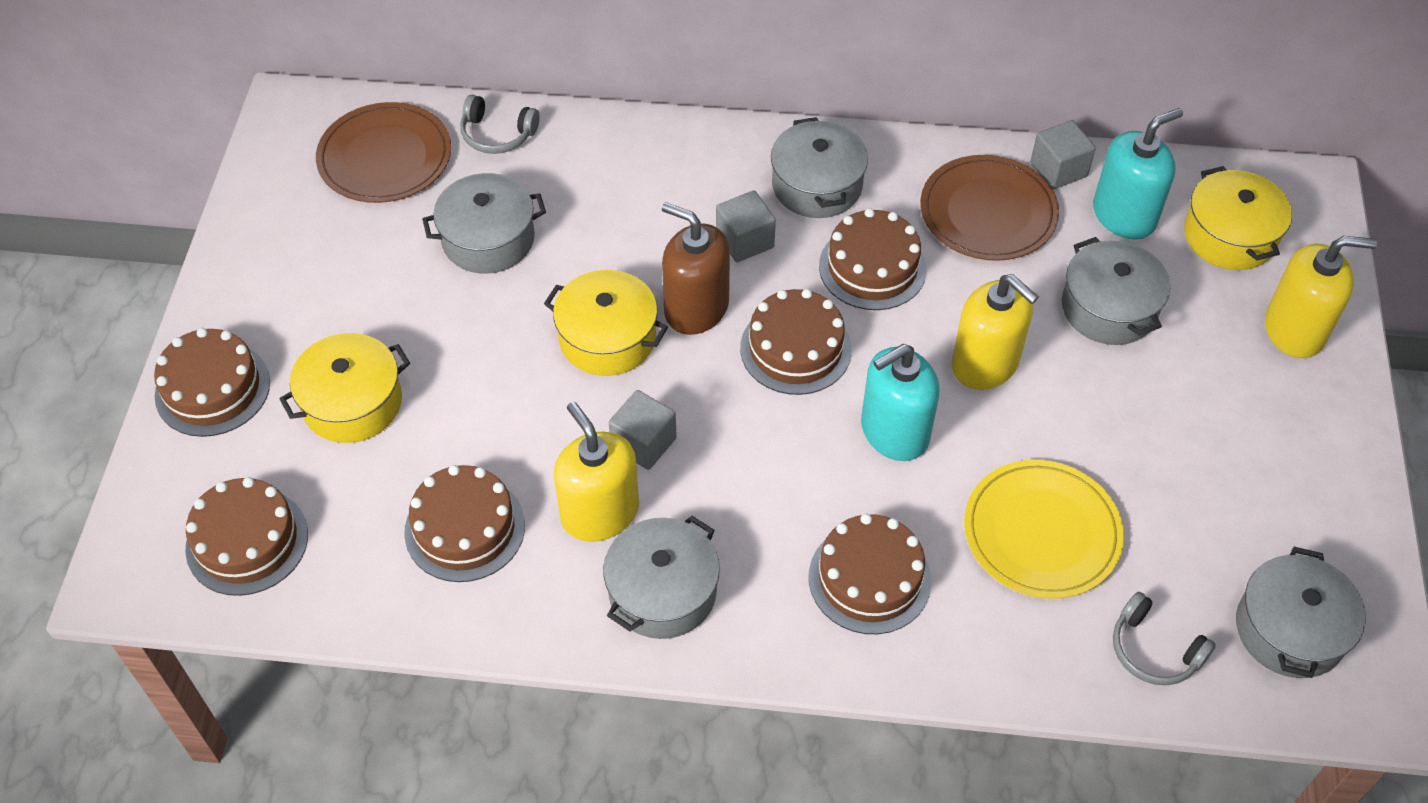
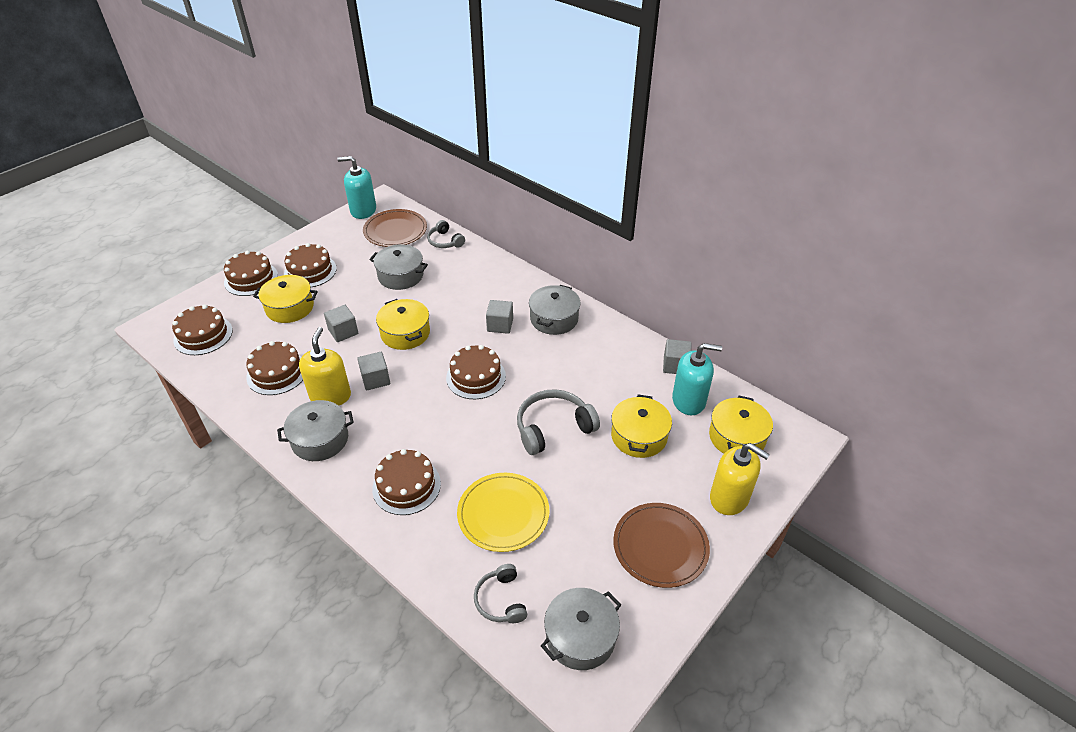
camera: 35 degrees right, 10 degrees down
(499, 393) = (343, 332): none -> grey cube
(696, 308) = (452, 340): brown soap dispenser -> none
(872, 267) = (544, 362): brown cake -> brown cake (310, 271)
(894, 432) = (482, 433): turquoise soap dispenser -> turquoise soap dispenser (363, 210)
(985, 364) = (553, 428): yellow soap dispenser -> grey headphones
(988, 212) = (621, 366): brown plate -> brown plate (660, 546)
(1109, 308) = (639, 436): grey pot -> yellow pot

